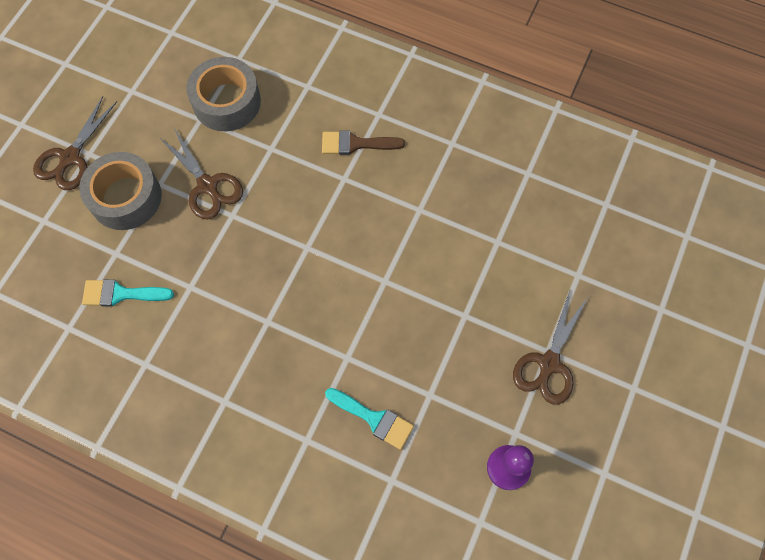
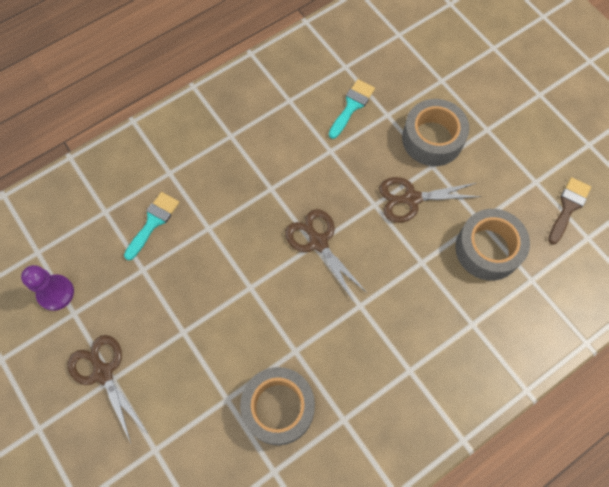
camera: 120 degrees right, 0 degrees up
(70, 158) = (489, 115): brown scissors -> brown scissors (318, 242)
(356, 144) = (389, 333): brown brush -> brown brush (568, 207)
(374, 418) = (153, 222): turquoise brush -> turquoise brush turned 150 degrees clockwise
(476, 197) = (278, 407): none -> grey tape

